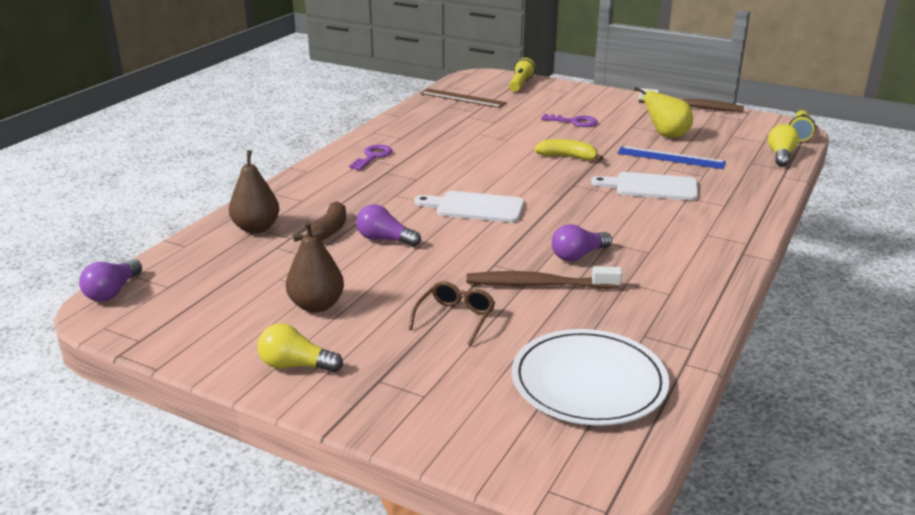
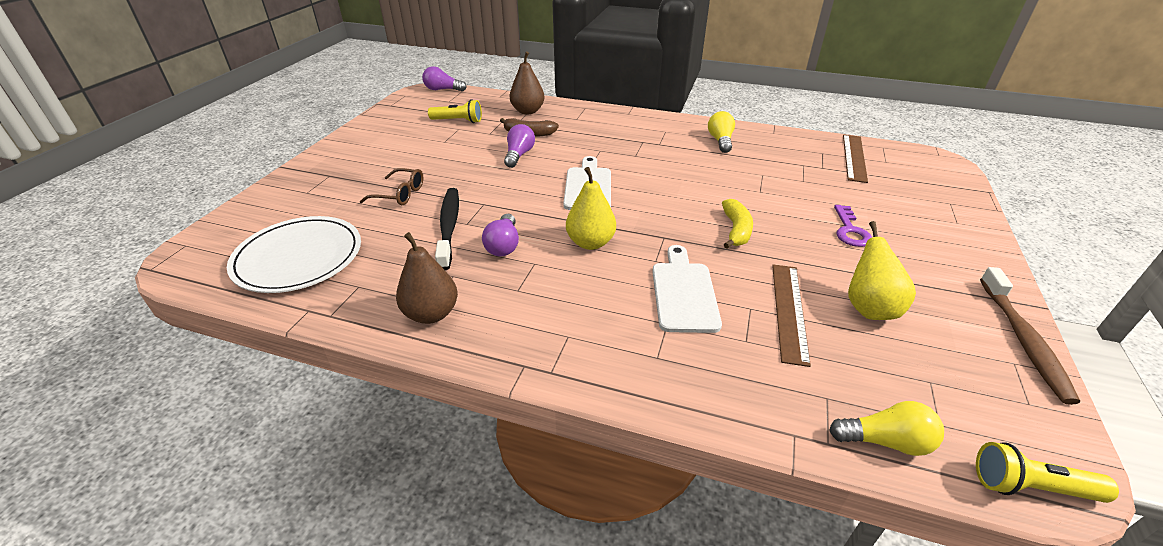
camera: 80 degrees right, 10 degrees up
(296, 365) = (353, 148): yellow light bulb -> yellow light bulb (720, 141)
(316, 305) = (423, 144): brown pear -> brown pear (431, 314)
(373, 156) = (671, 132): purple key -> none
(520, 84) = (942, 187): yellow flashlight -> yellow flashlight (458, 121)
(539, 285) = (449, 227): brown toothbrush -> black toothbrush
(578, 215) = (590, 242): none -> yellow pear
(578, 255) = (503, 245): purple light bulb -> purple light bulb turned 135 degrees counterclockwise
(671, 157) = (789, 311): blue ruler -> brown ruler

